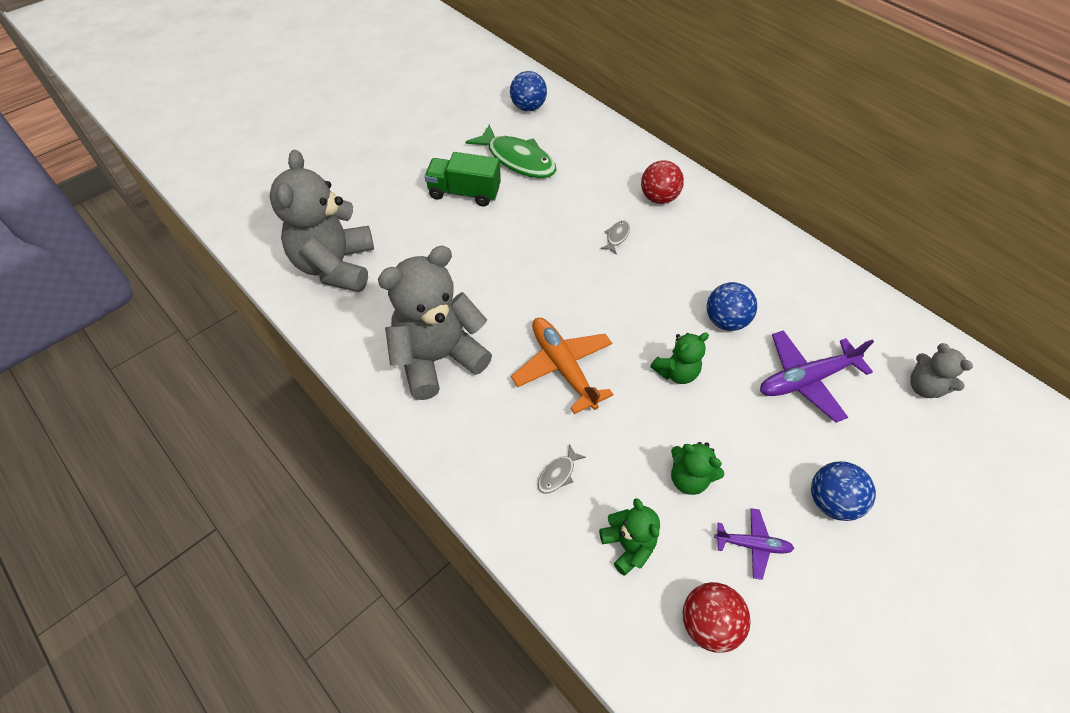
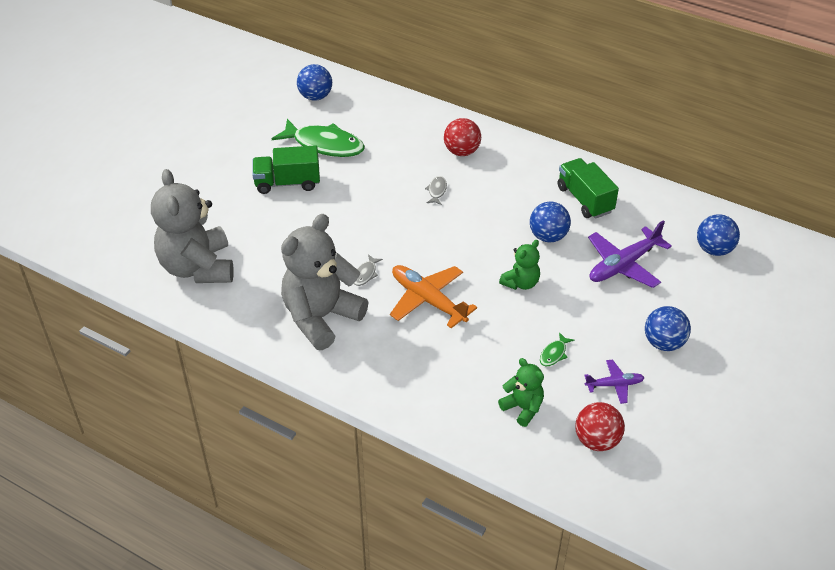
camera: 15 degrees left, 10 degrees down
(558, 474) = (452, 375): grey fish -> grey fish (365, 274)
(688, 478) = (554, 354): green teddy bear -> green fish
(780, 285) = (585, 200): none -> green truck
(923, 387) = (714, 250): grey teddy bear -> blue ball

